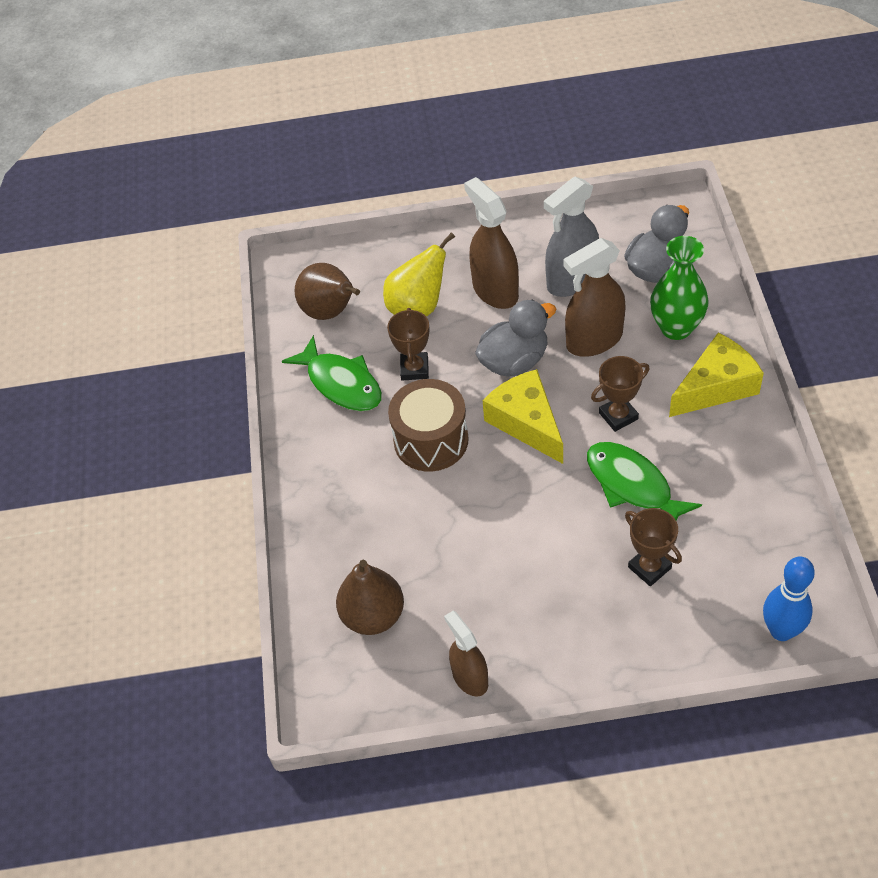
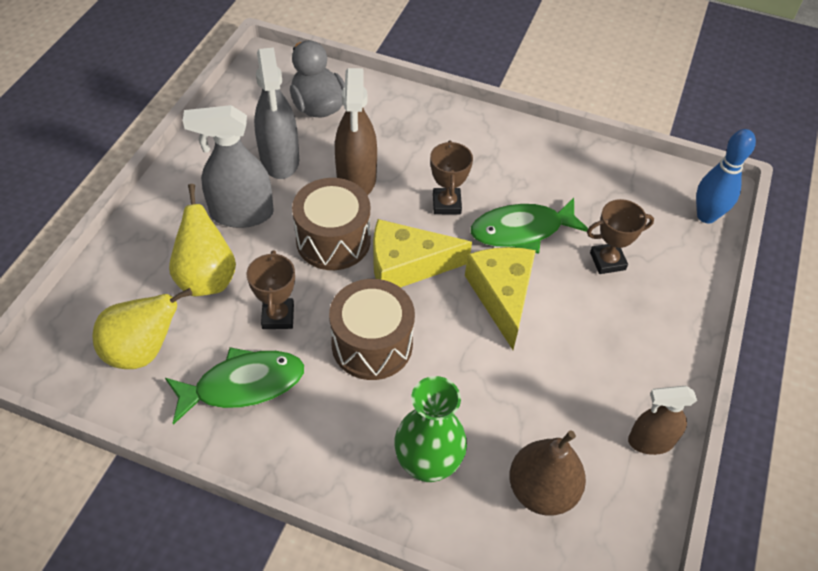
camera: 70 degrees left, 0 degrees up
(331, 312) = (143, 351): brown pear -> yellow pear
(414, 369) = (278, 316): brown trophy -> brown trophy turned 60 degrees clockwise
(495, 290) = (241, 214): brown spray bottle -> grey spray bottle
(514, 361) = (333, 240): grey duck -> brown drum
(676, 328) = (387, 126): green vase -> green vase (428, 464)
(716, 387) = (463, 135): yellow cheese -> yellow cheese (502, 296)

